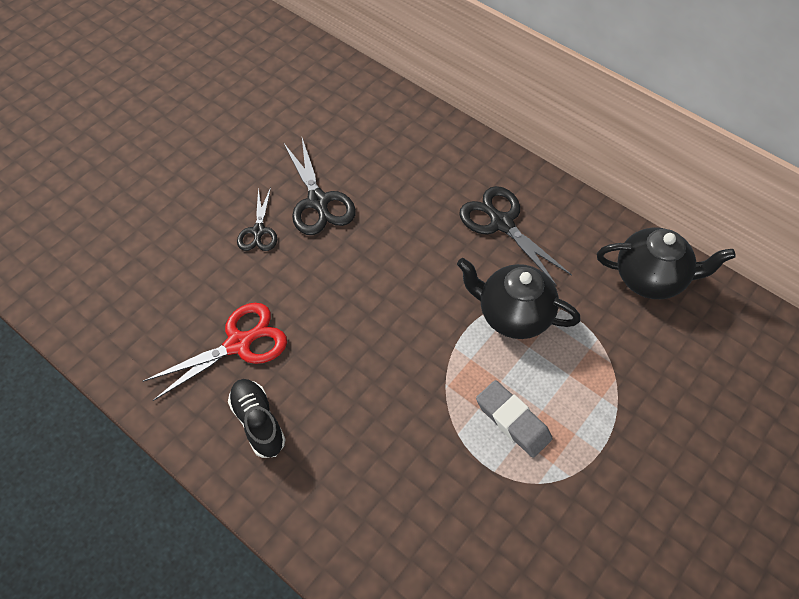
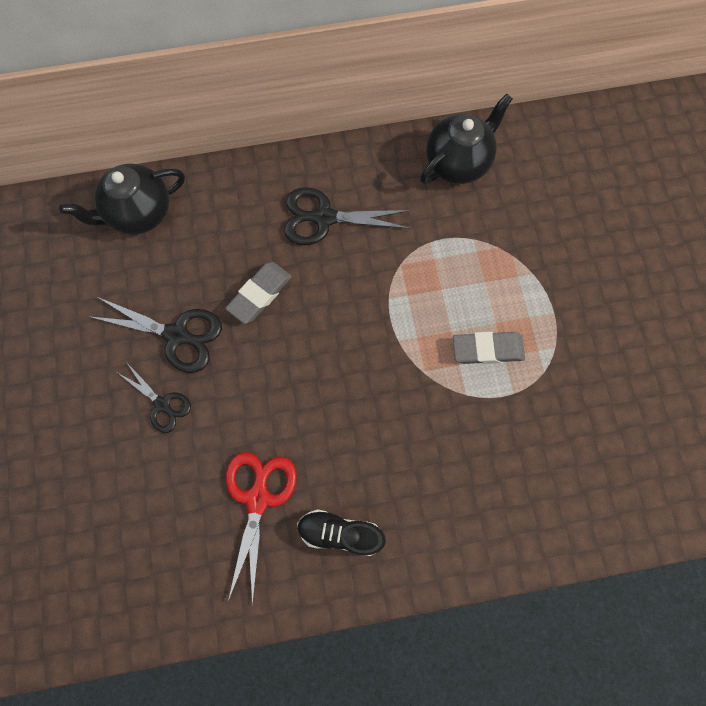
camera: 50 degrees left, 15 degrees up
(398, 227) = (260, 294): none -> grey eraser
(513, 315) = (407, 278): black teapot -> black teapot (139, 213)

